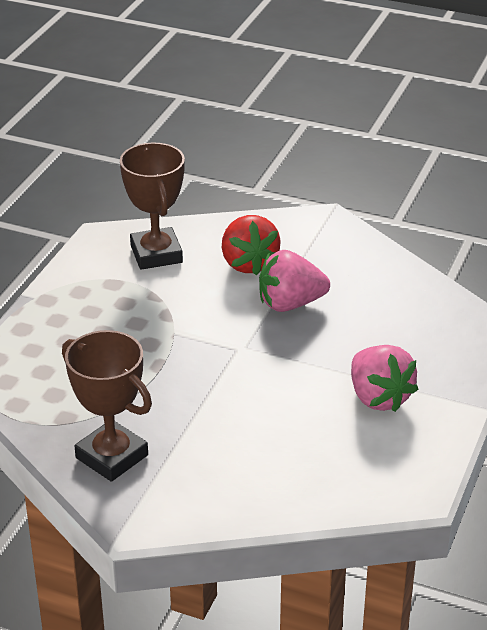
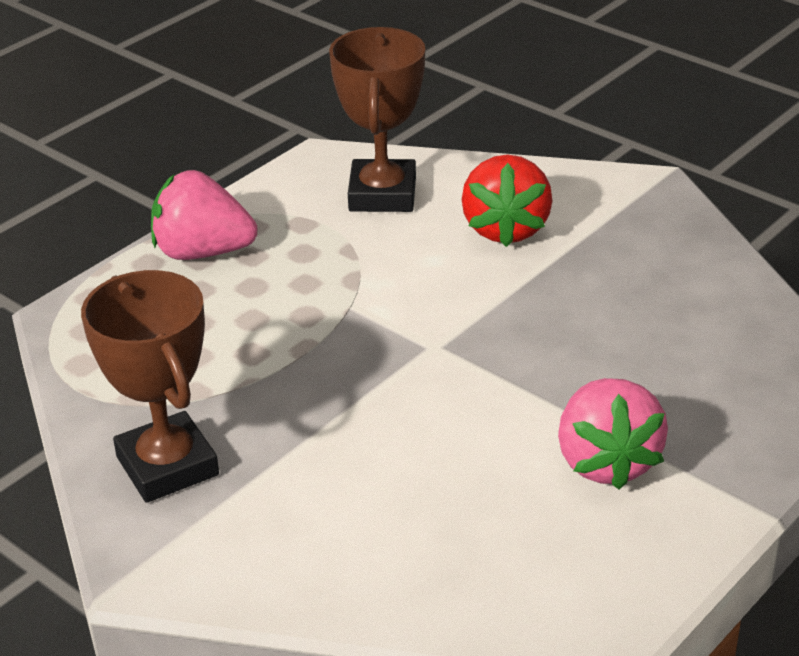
camera: 20 degrees right, 0 degrees up
(290, 304) = (538, 296): pink strawberry -> pink strawberry (202, 252)

